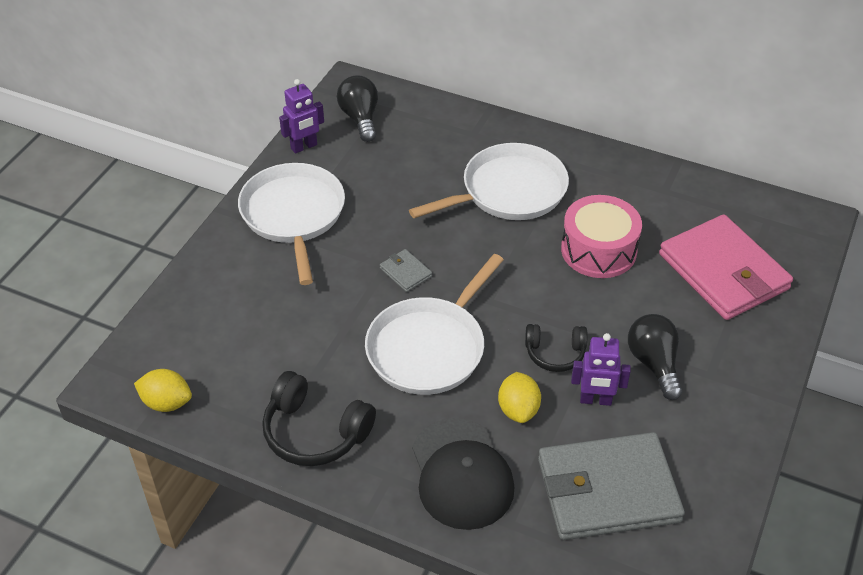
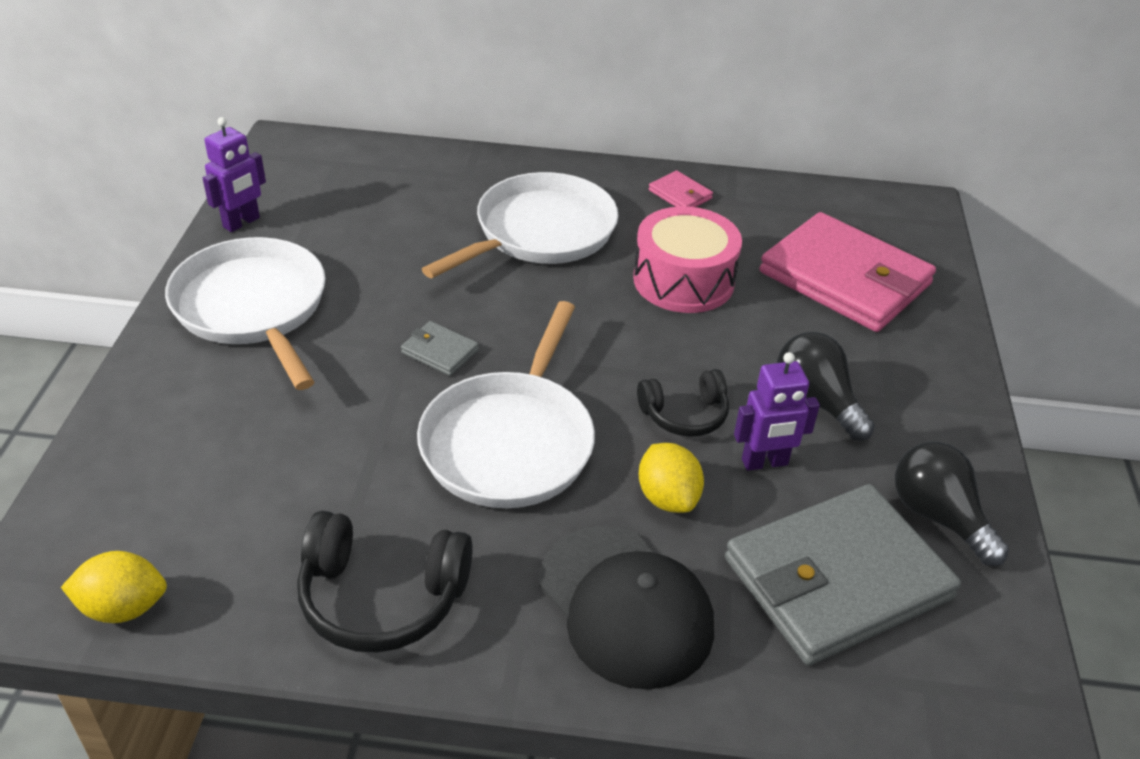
camera: 20 degrees left, 5 degrees down
(360, 118) = (310, 179): black light bulb -> black light bulb (938, 517)
(627, 177) = (680, 194): none -> pink wallet

